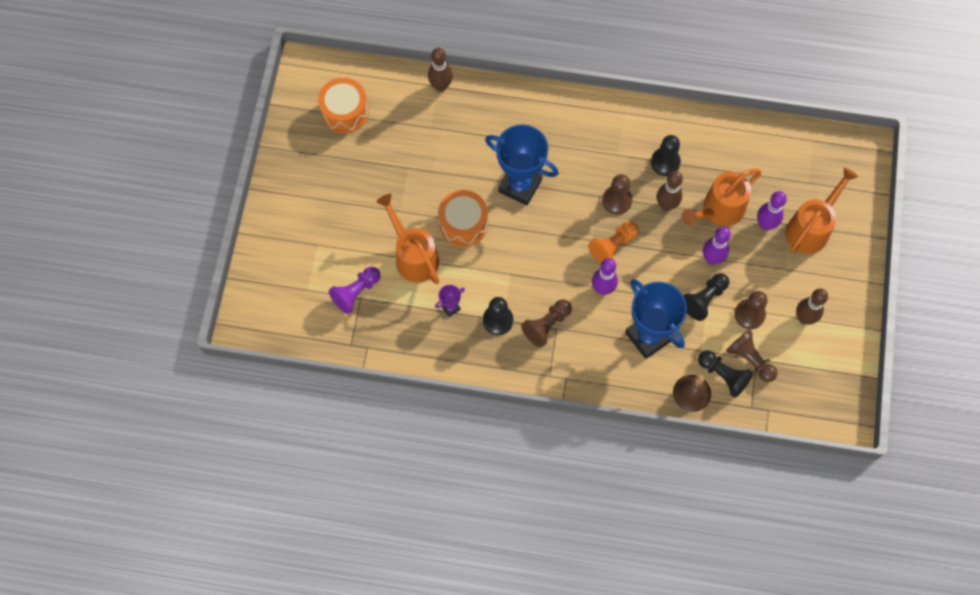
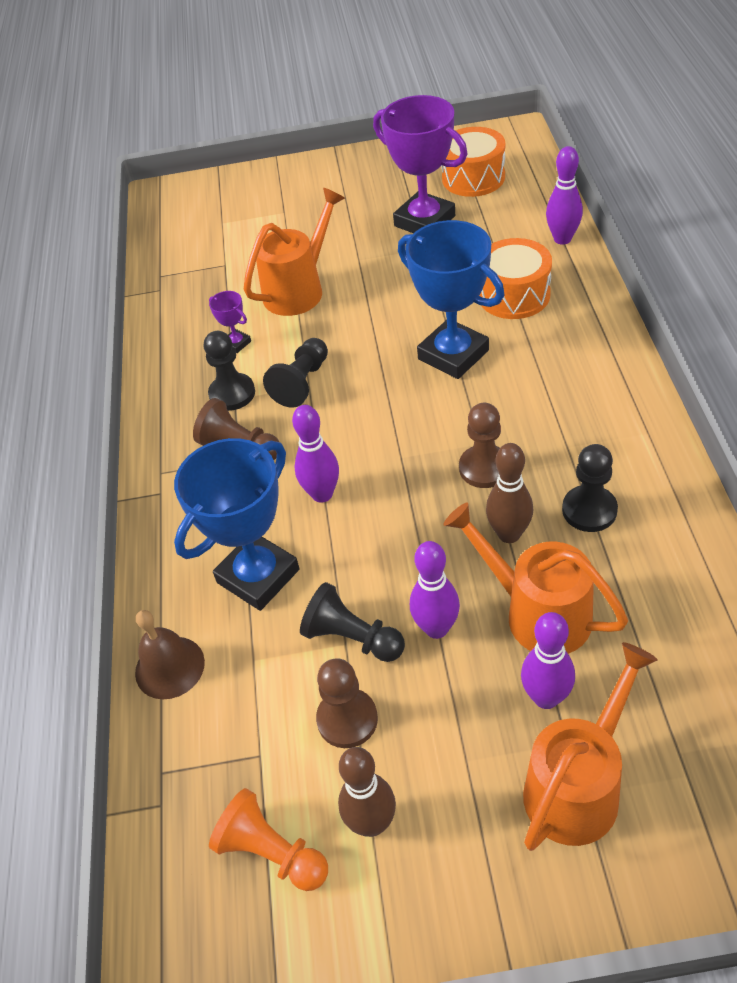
camera: 80 degrees right, 20 degrees down
(356, 292) = (231, 259): purple pawn -> none
(378, 158) = (424, 221): none -> purple trophy
(440, 86) = (562, 239): brown bowling pin -> purple bowling pin
(463, 224) = (366, 319): orange drum -> orange drum (514, 295)
(520, 185) = (453, 355): blue trophy -> blue trophy turned 60 degrees counterclockwise
(613, 246) = (401, 486): orange pawn -> orange pawn (272, 852)
(723, 375) = (213, 708): black pawn -> black pawn (302, 383)
(750, 359) = (256, 745): brown pawn -> none
(811, 228) = (579, 784): orange watering can -> orange watering can turned 75 degrees counterclockwise

